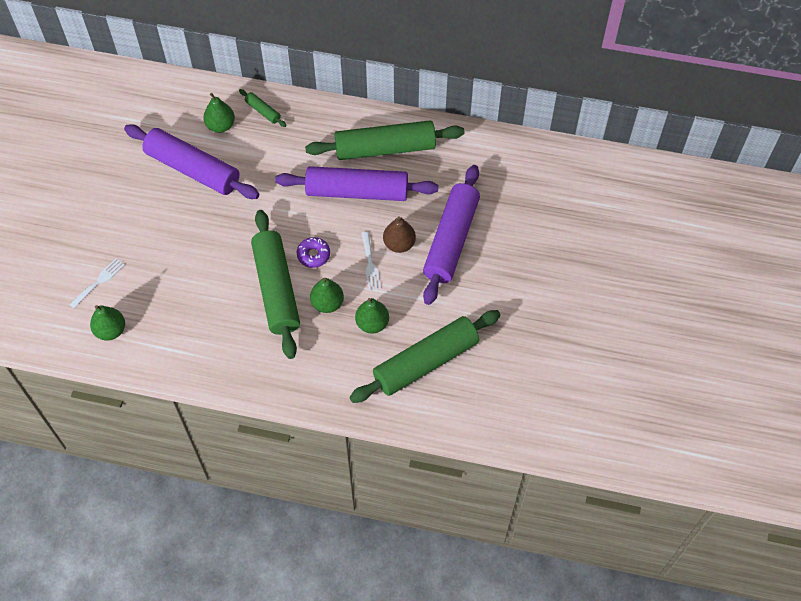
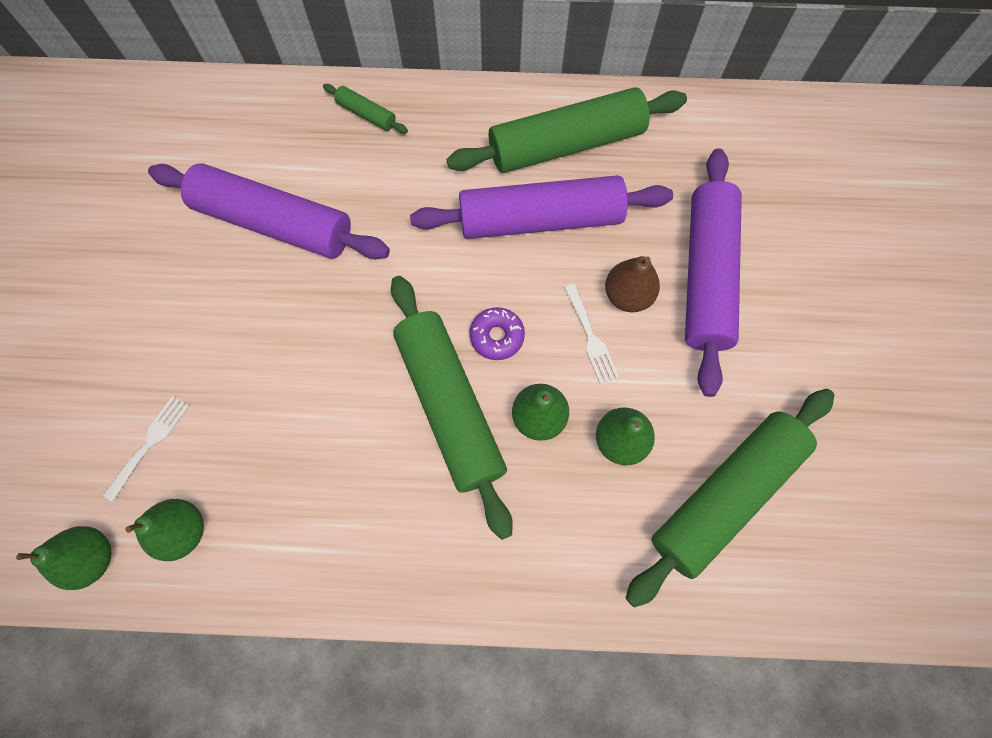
camera: 10 degrees left, 10 degrees up
(220, 125) = (305, 146): green pear -> green pear (93, 558)

